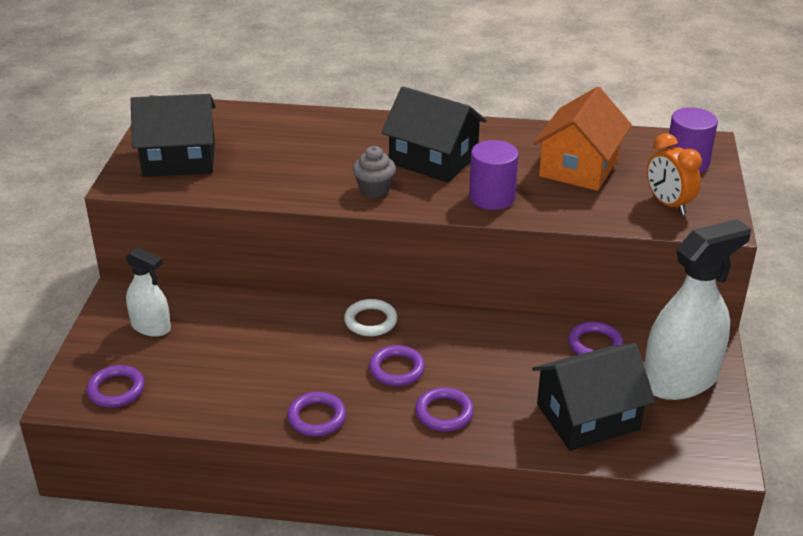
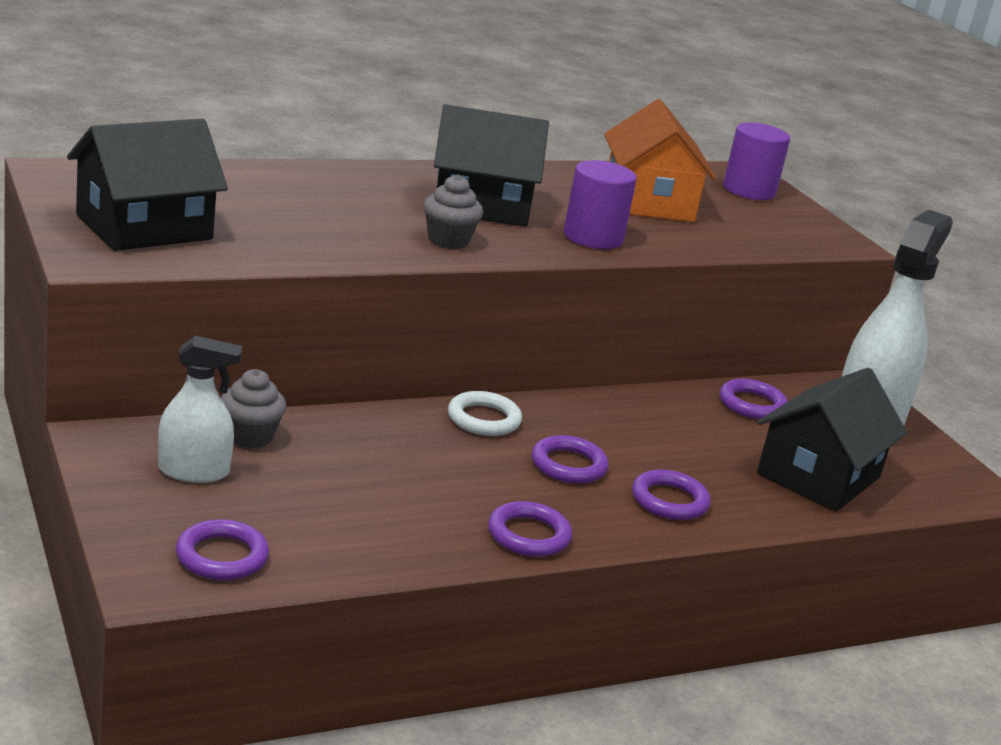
camera: 35 degrees left, 10 degrees down
(205, 307) = (250, 436): none -> grey cupcake
(668, 204) = (777, 229): orange clock -> none

